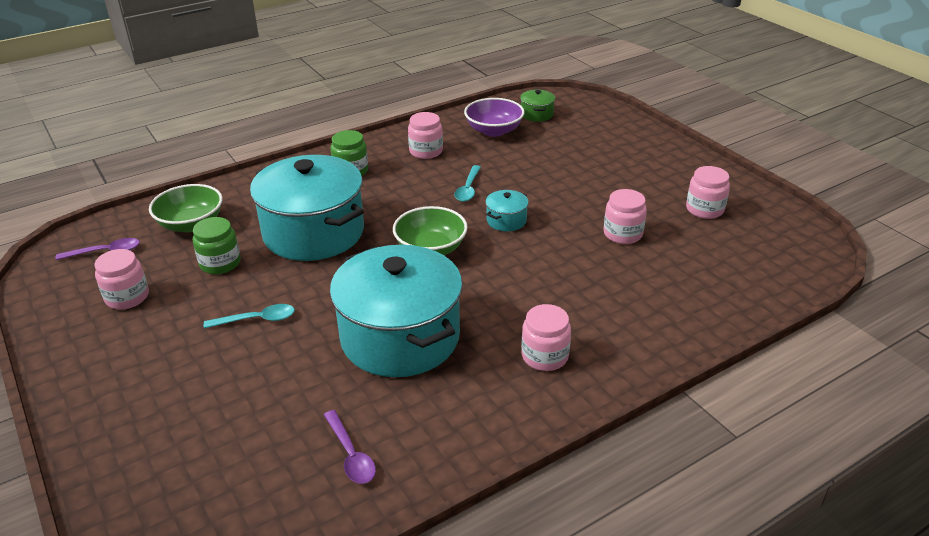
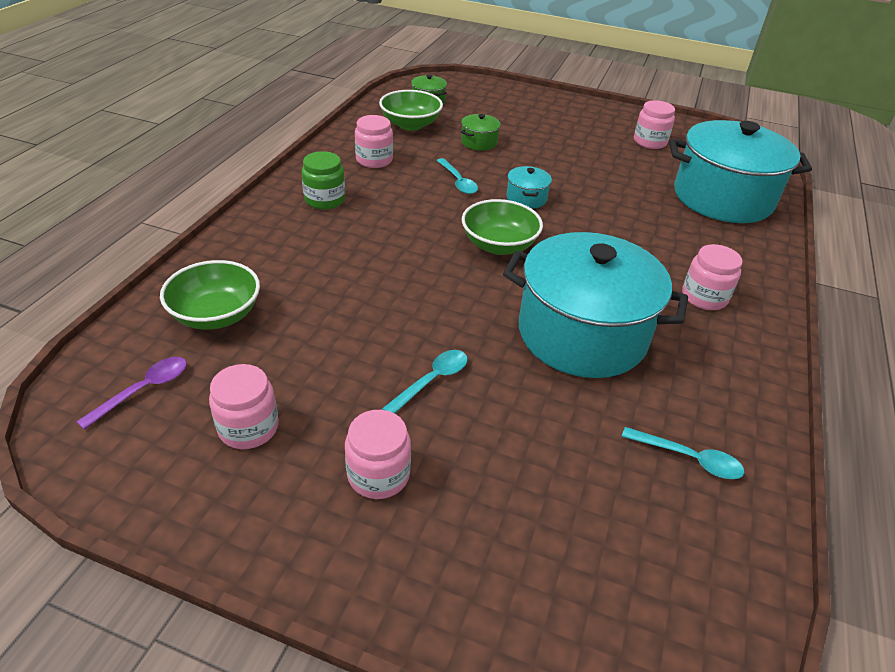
camera: 40 degrees left, 5 degrees up
(220, 263) = (311, 342): green jar -> none
(313, 232) = (369, 272): turquoise pot -> turquoise pot (722, 198)
(351, 455) = (689, 459): purple spoon -> turquoise spoon
(494, 130) = (410, 124): purple bowl -> green bowl
(532, 162) = (479, 142): none -> green pot
(622, 234) = (623, 179): pink jar -> pink jar (378, 475)

